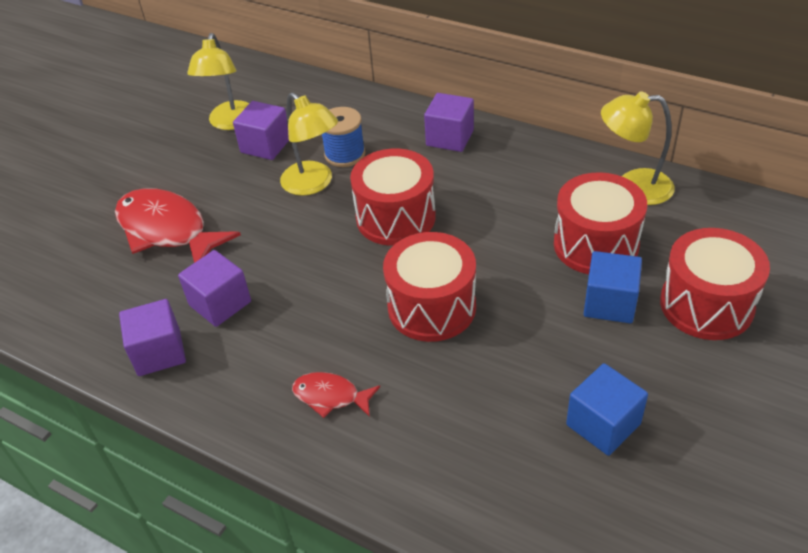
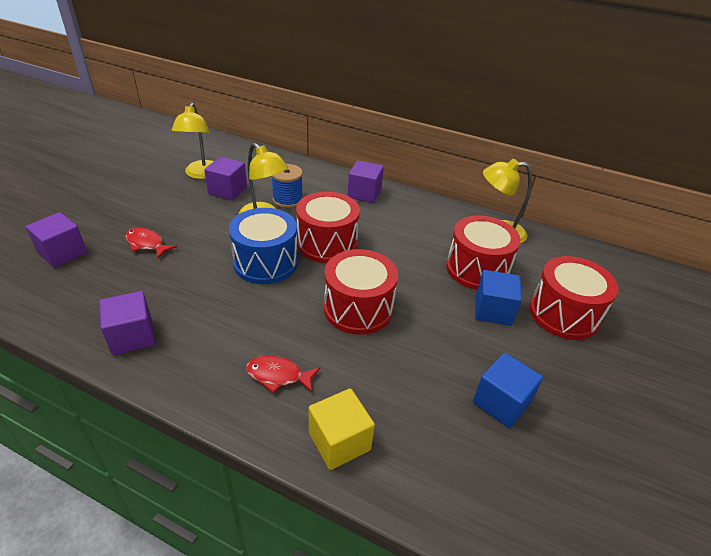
camera: 10 degrees left, 5 degrees down
(167, 230) = (147, 244): red fish -> red fish, size x0.51
(220, 303) = (187, 300): purple cube -> purple cube (63, 253)
(316, 249) = (266, 262): none -> blue drum
(400, 473) = (339, 441): none -> yellow cube

